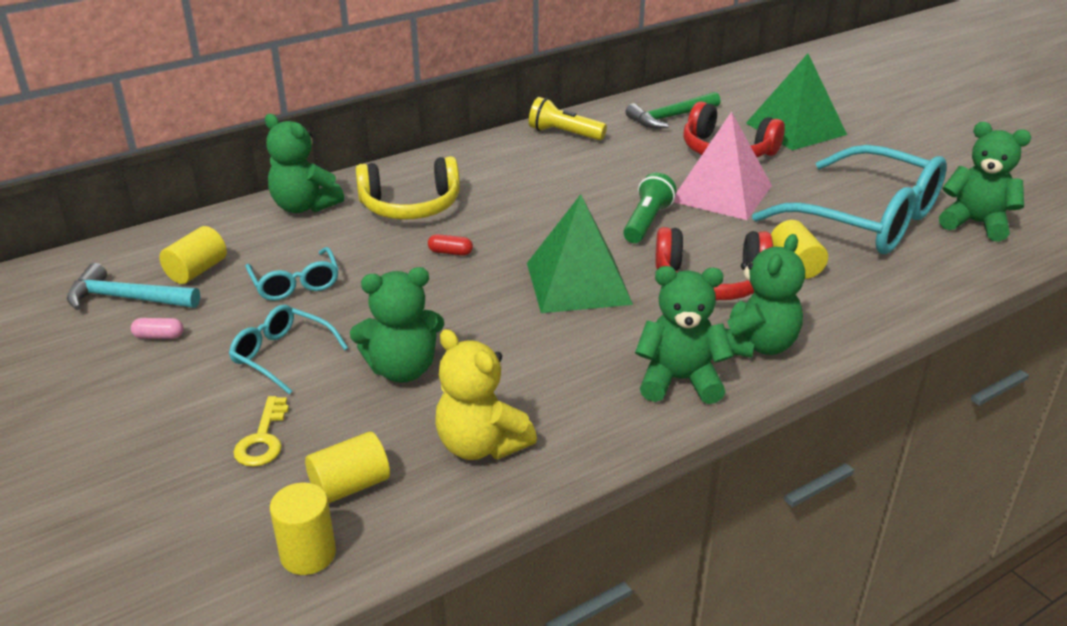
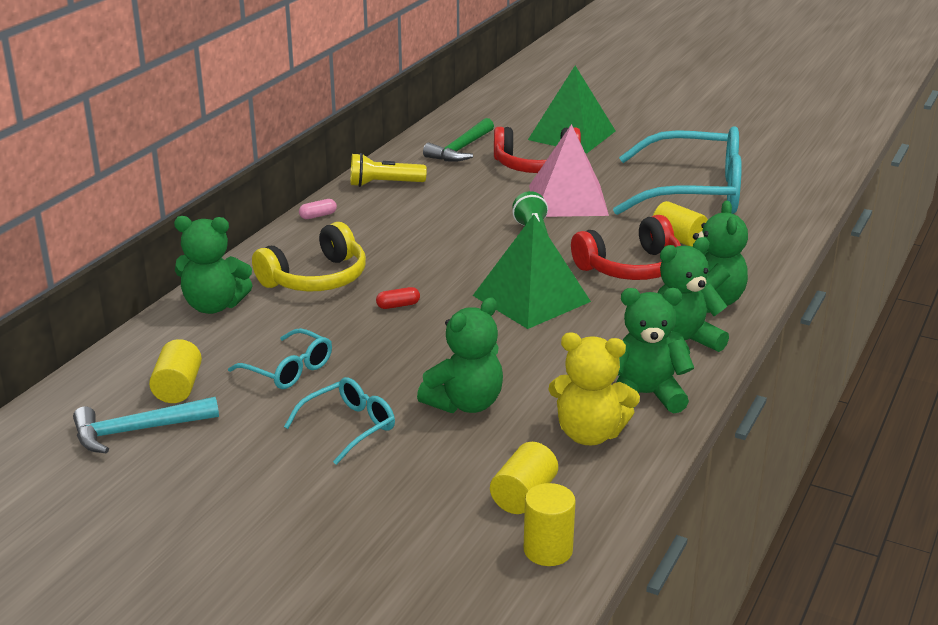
camera: 30 degrees left, 5 degrees down
(159, 336) = (213, 449): pink capsule -> pink capsule (318, 216)
(263, 439) = (412, 490): yellow key -> none
(282, 355) = (349, 427): turquoise glasses -> turquoise glasses turned 135 degrees clockwise
(975, 223) = (770, 175): green teddy bear -> green teddy bear (645, 395)

